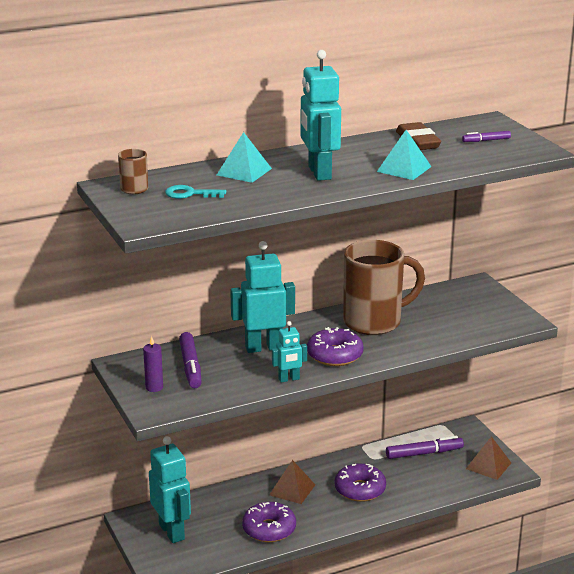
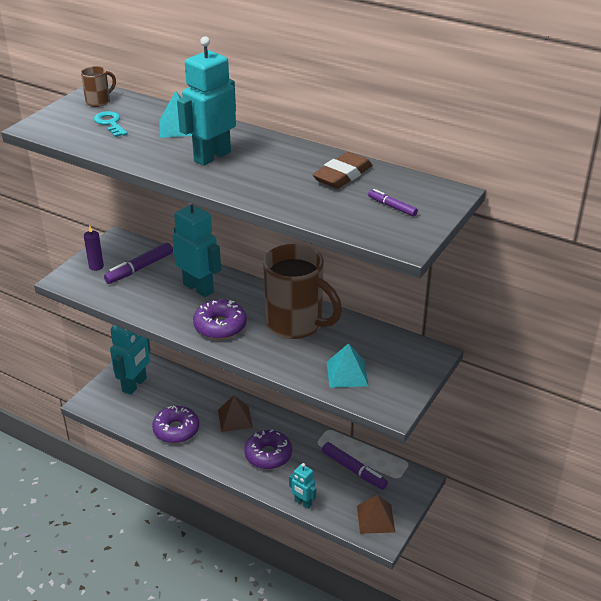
camera: 55 degrees right, 10 degrees up
(289, 379) = (161, 319): turquoise robot -> turquoise robot (303, 503)
(404, 169) = (267, 189): turquoise pyramid -> turquoise pyramid (347, 373)

